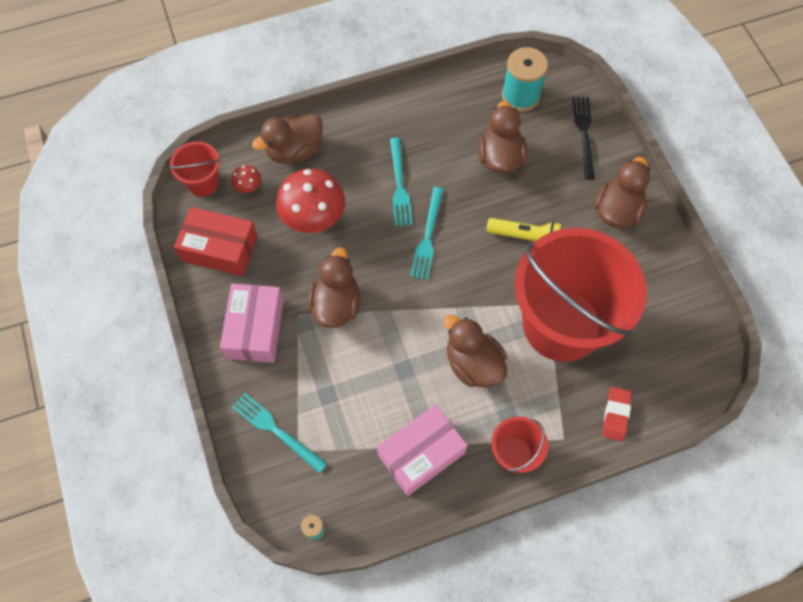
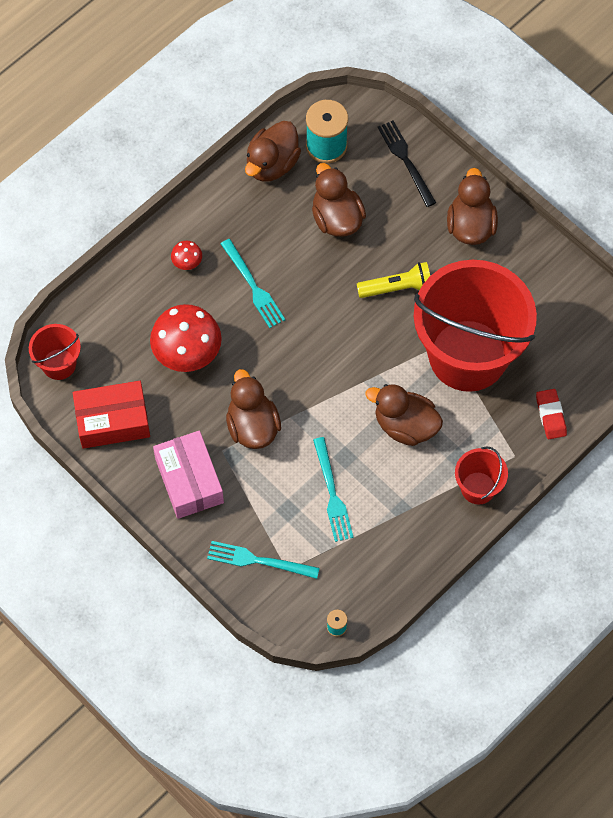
camera: 25 degrees left, 0 degrees up
(248, 187) = (106, 349): red mushroom -> red mushroom (187, 262)
(294, 151) = (131, 294): brown duck -> brown duck (272, 164)
(421, 454) = (397, 523): pink box -> none
(427, 236) = (305, 325): turquoise fork -> turquoise fork (332, 493)

